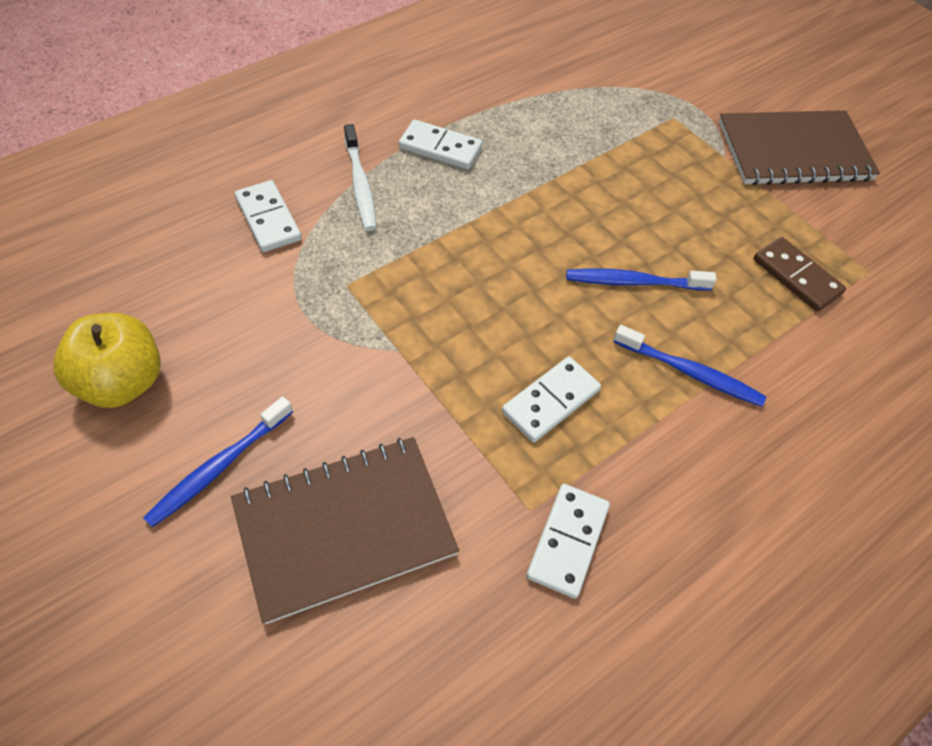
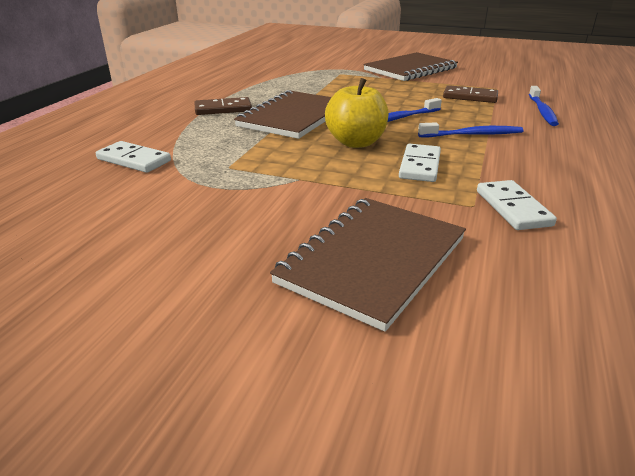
camera: 30 degrees left, 25 degrees down
(122, 382) = (90, 265): yellow apple -> yellow apple (356, 142)
(219, 467) = (234, 273): blue toothbrush -> blue toothbrush (542, 111)
(360, 184) = (186, 132): white toothbrush -> none
(440, 147) = (223, 109): white domino -> brown domino
(506, 210) = (294, 117): none -> brown notebook

